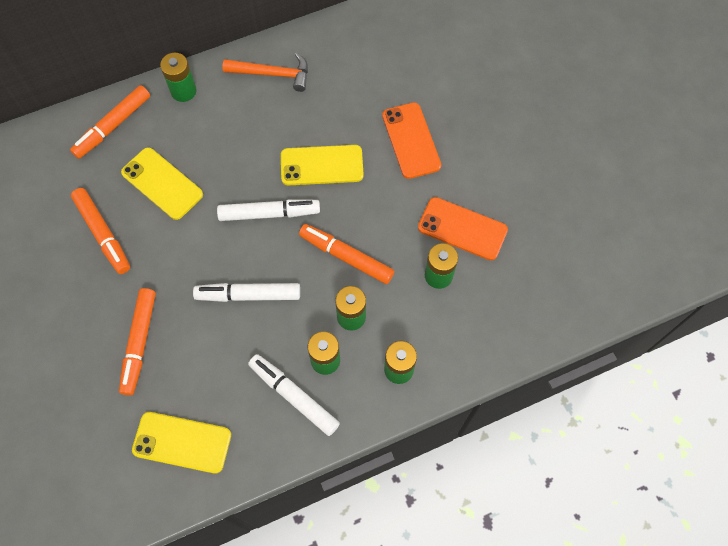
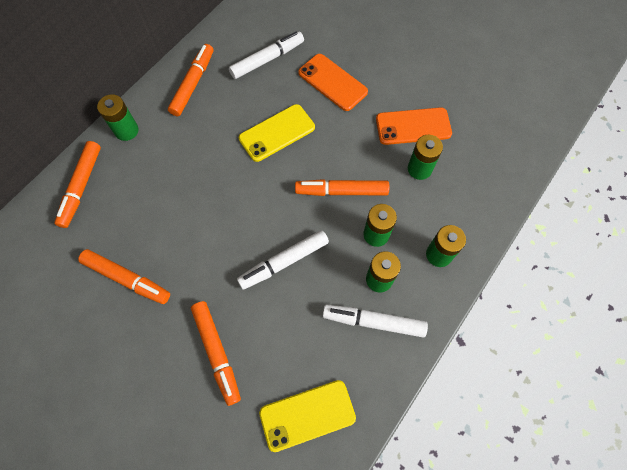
camera: 30 degrees left, 0 degrees up
(162, 183) = (154, 211): yellow phone -> none
(269, 213) = (259, 190): white marker -> white marker (267, 59)
(273, 74) = (193, 84): orange hammer -> orange marker

